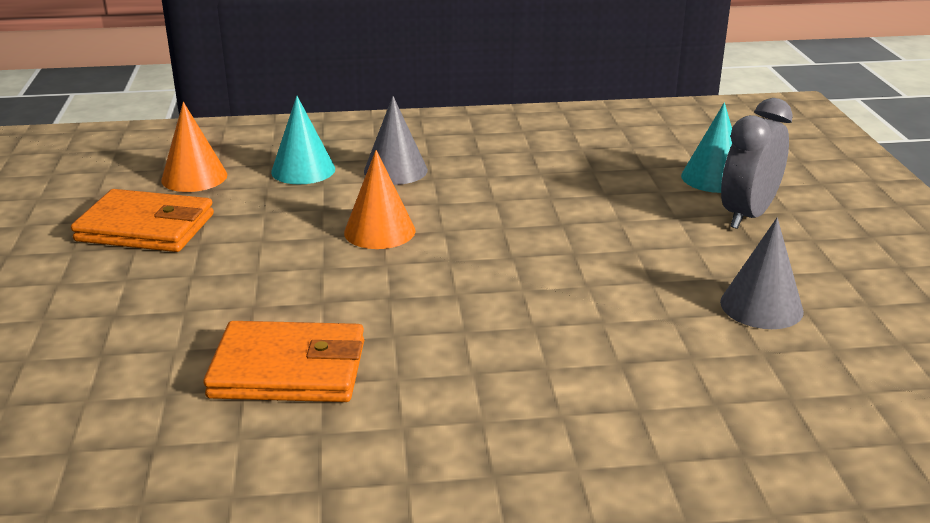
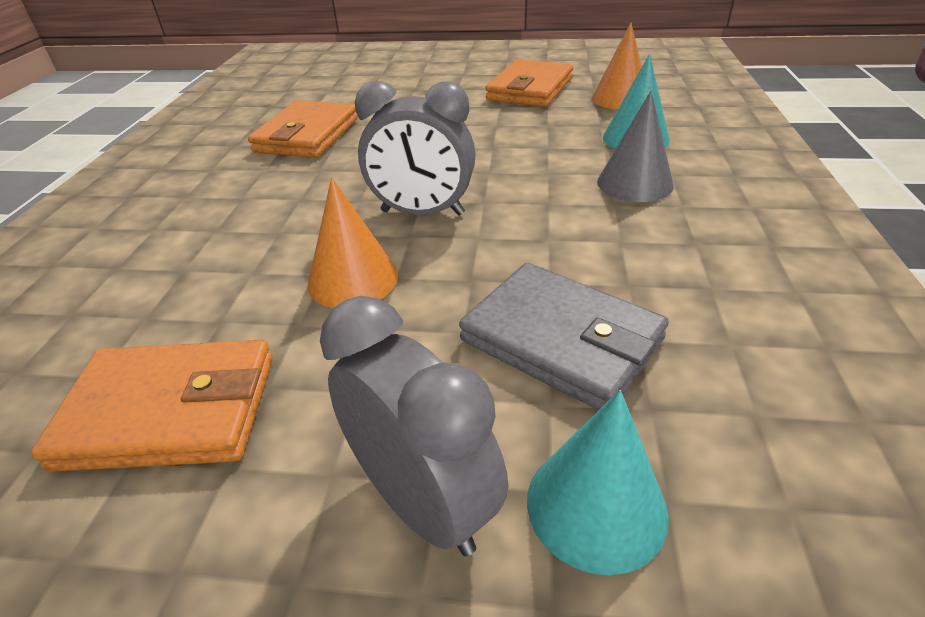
camera: 105 degrees right, 10 degrees up
(379, 231) = (492, 170): orange cone -> orange cone (353, 279)
(473, 255) = (422, 213): none -> grey clock
(608, 190) = (561, 340): none -> grey wallet
(761, 306) = (170, 411): grey cone -> orange wallet

